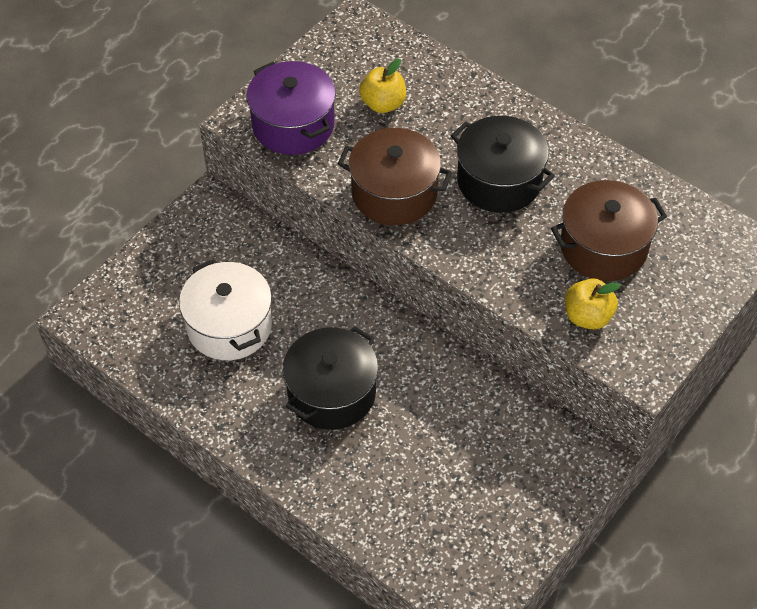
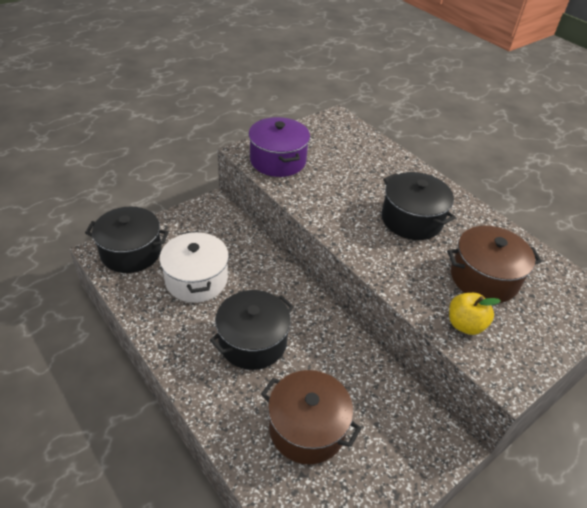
camera: 10 degrees right, 10 degrees down
(124, 307) = (131, 252): none -> black pot
(383, 104) = (341, 161): yellow apple -> none
(394, 193) = (334, 212): brown pot -> brown pot (307, 428)

